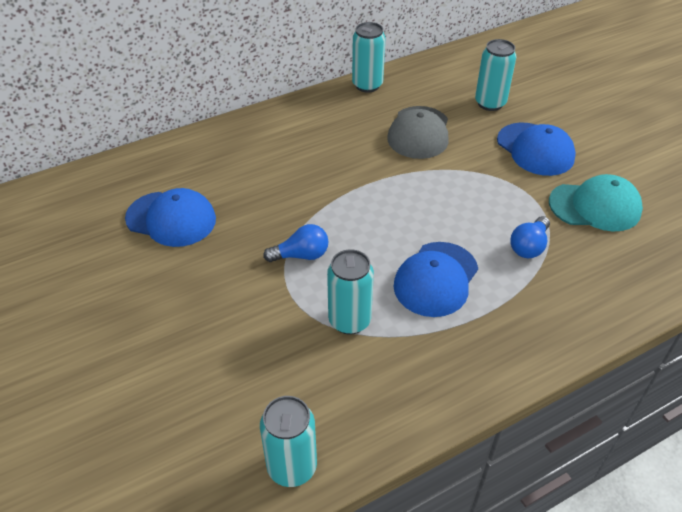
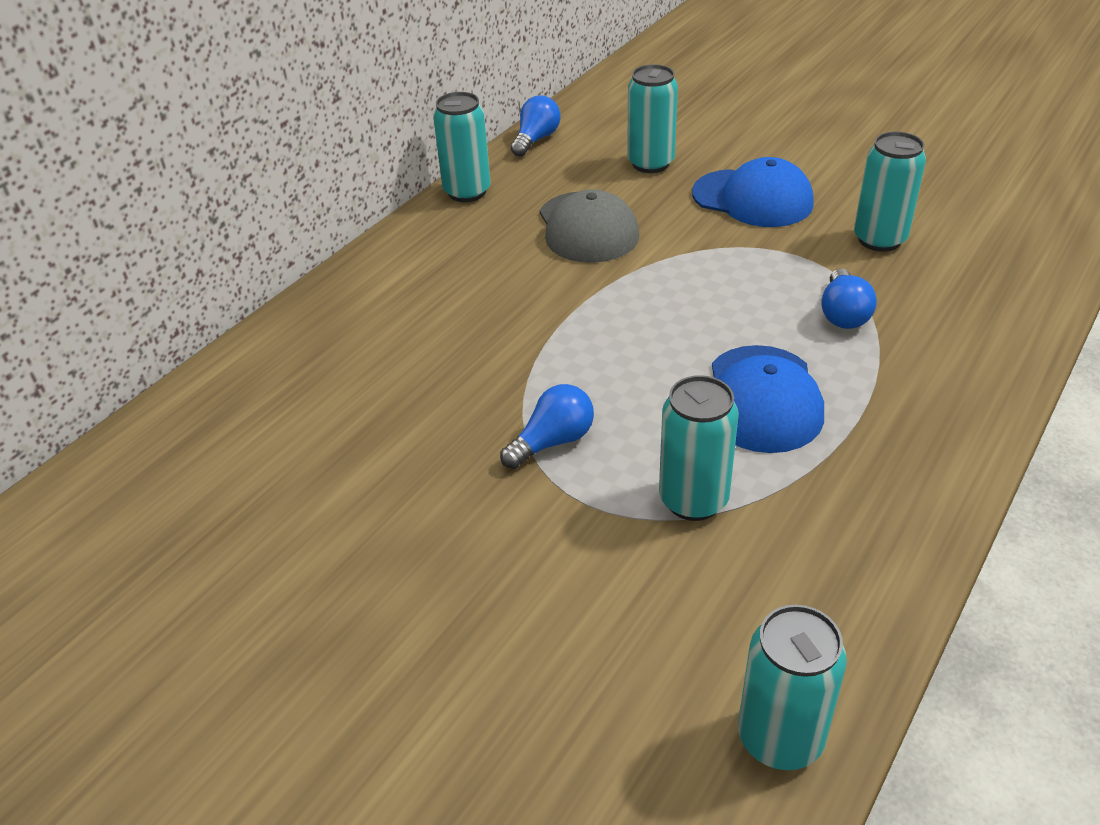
camera: 25 degrees left, 5 degrees down
(171, 219) = (308, 469): blue cap -> none
(433, 64) = (536, 140): none -> blue light bulb
(595, 206) = (879, 239): turquoise cap -> turquoise can

